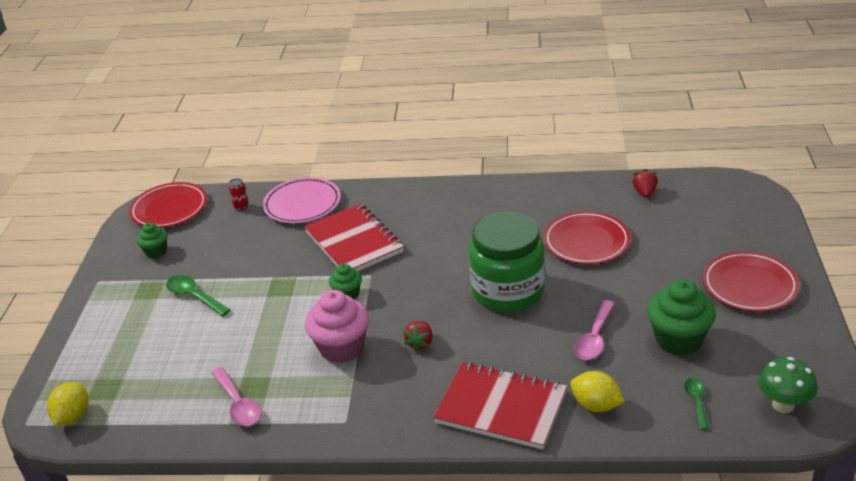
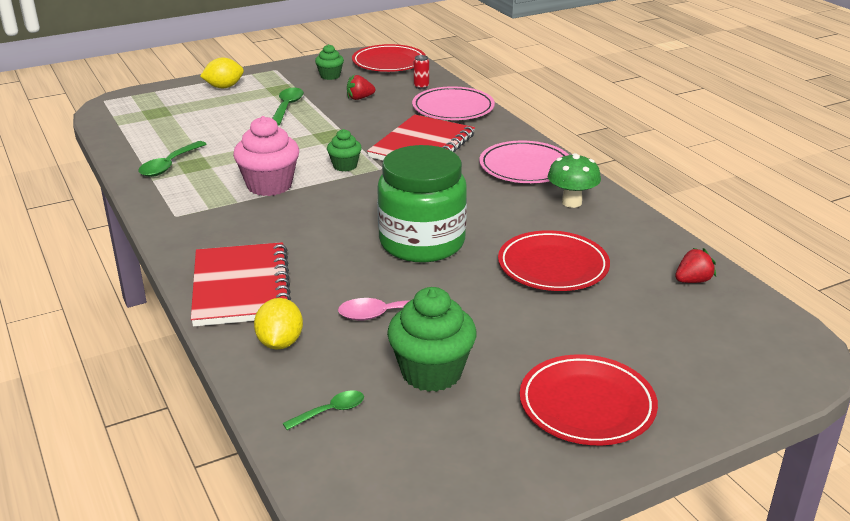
camera: 55 degrees right, 5 degrees down
(73, 416) = (120, 112): yellow lemon -> yellow lemon (224, 87)
(238, 404) = (169, 165): pink spoon -> green spoon
(420, 343) = (304, 219): red strawberry -> red strawberry (359, 98)
(438, 204) = (525, 167): none -> pink plate
(783, 405) = (370, 484): green mushroom -> green mushroom (571, 202)

